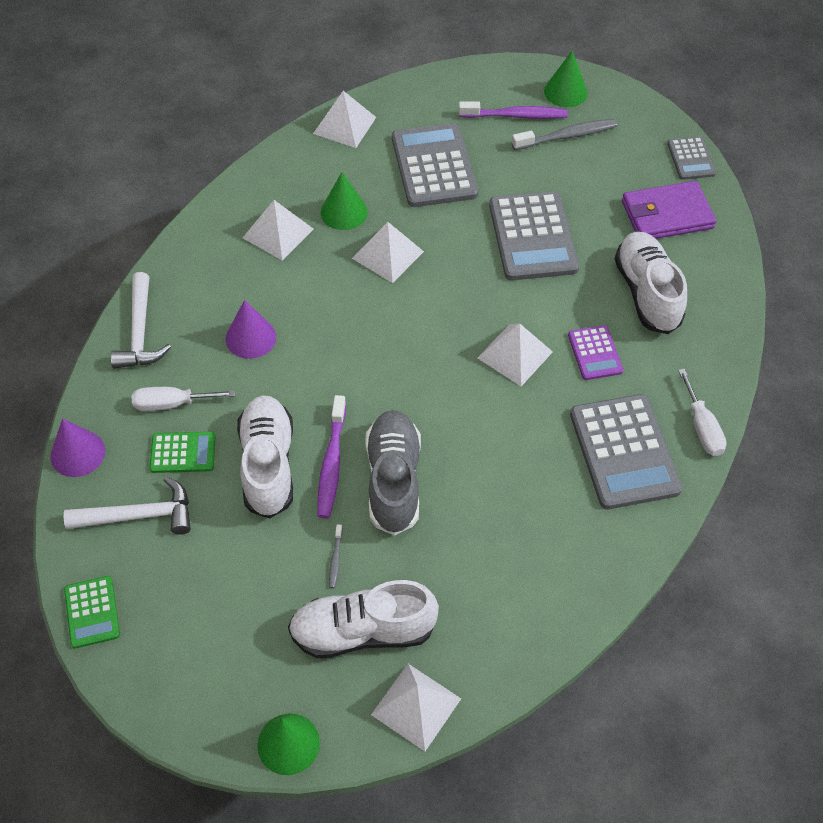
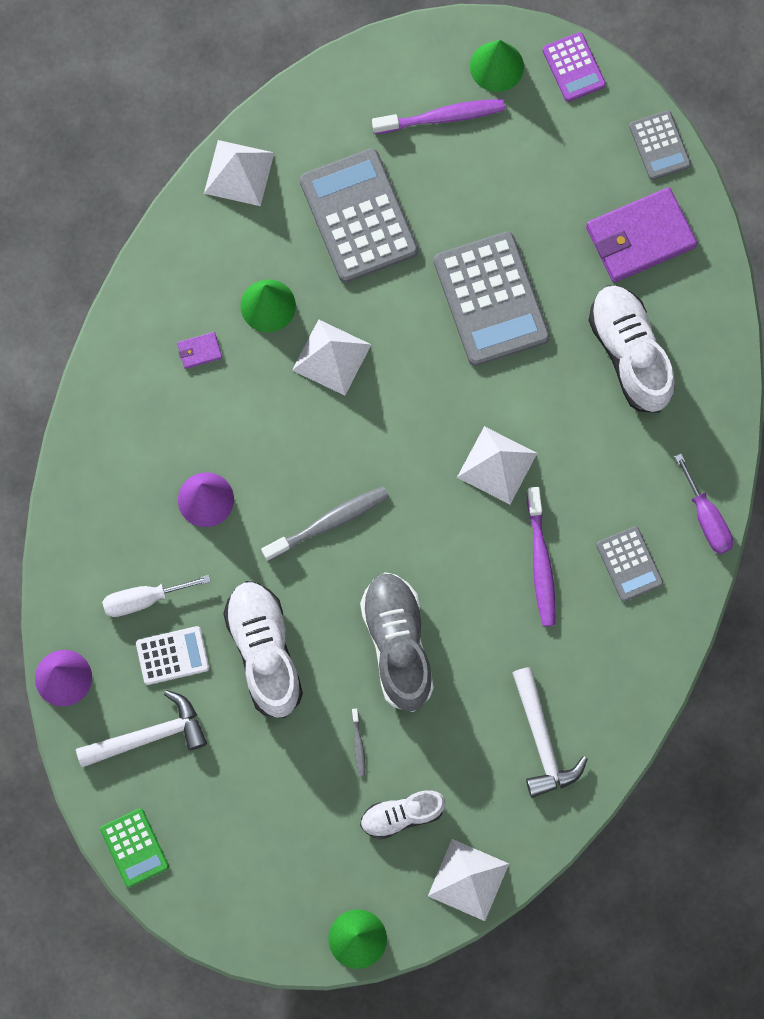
camera: 10 degrees left, 20 degrees up
(140, 332) = (83, 516): white hammer -> white hammer (542, 741)
(183, 453) = (172, 655): green calculator -> white calculator
(278, 233) = (199, 351): white pyramid -> purple wallet
(331, 463) = (330, 637): purple toothbrush -> purple toothbrush (541, 562)
(362, 631) = (402, 815): white shoe -> white shoe, size x0.60
(567, 136) = (508, 138): grey toothbrush -> grey toothbrush (329, 522)
(595, 353) = (583, 446): purple calculator -> purple calculator (574, 67)
(624, 452) = (629, 564): grey calculator -> grey calculator, size x0.53
(702, 427) = (706, 518): white screwdriver -> purple screwdriver

